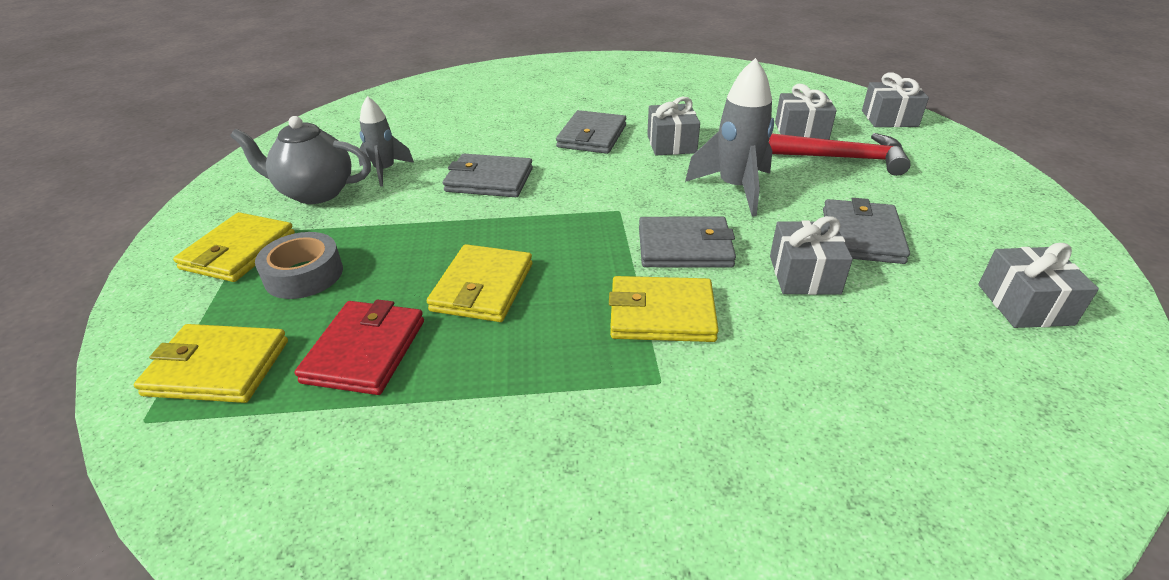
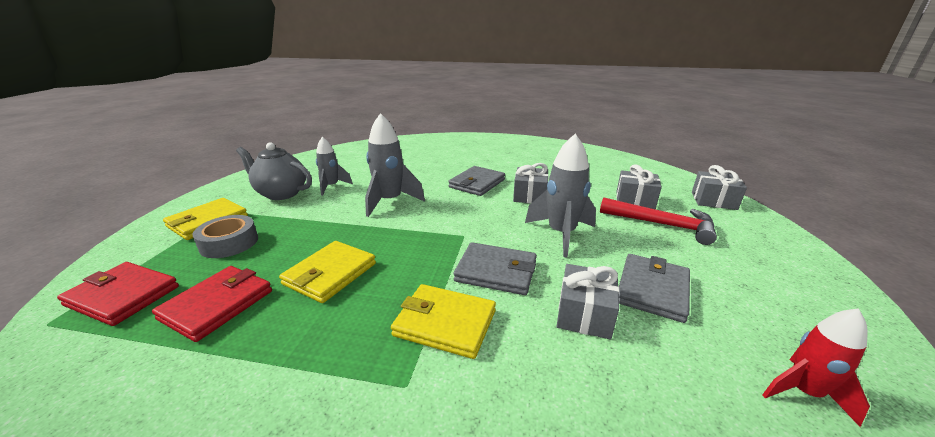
camera: 15 degrees right, 10 degrees down
(217, 368) = (123, 296): yellow wallet -> red wallet
(489, 180) = (390, 201): grey wallet -> grey rocket
(1024, 304) = (803, 392): grey gift -> red rocket

